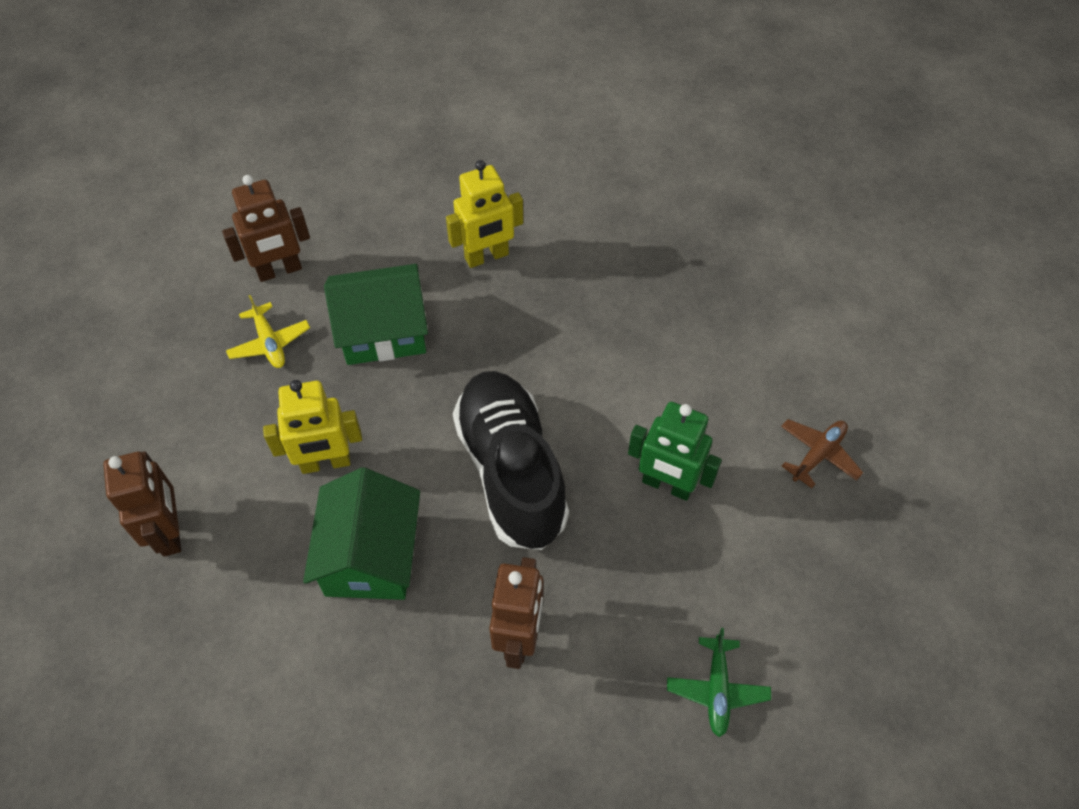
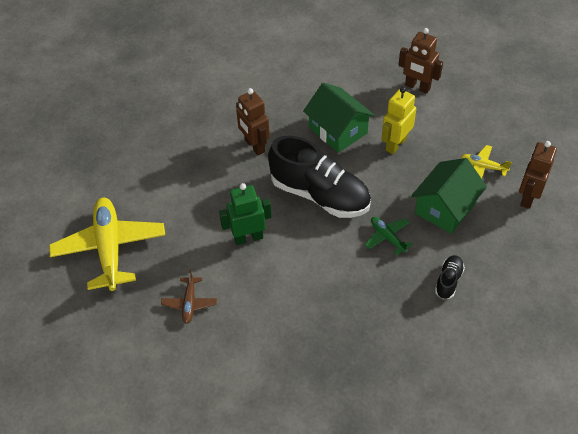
camera: 140 degrees right, 5 degrees down
(487, 257) = (448, 281): yellow robot -> black shoe
(717, 689) = (164, 181): green plane -> green plane (387, 237)
(884, 627) = (110, 248): none -> yellow plane

